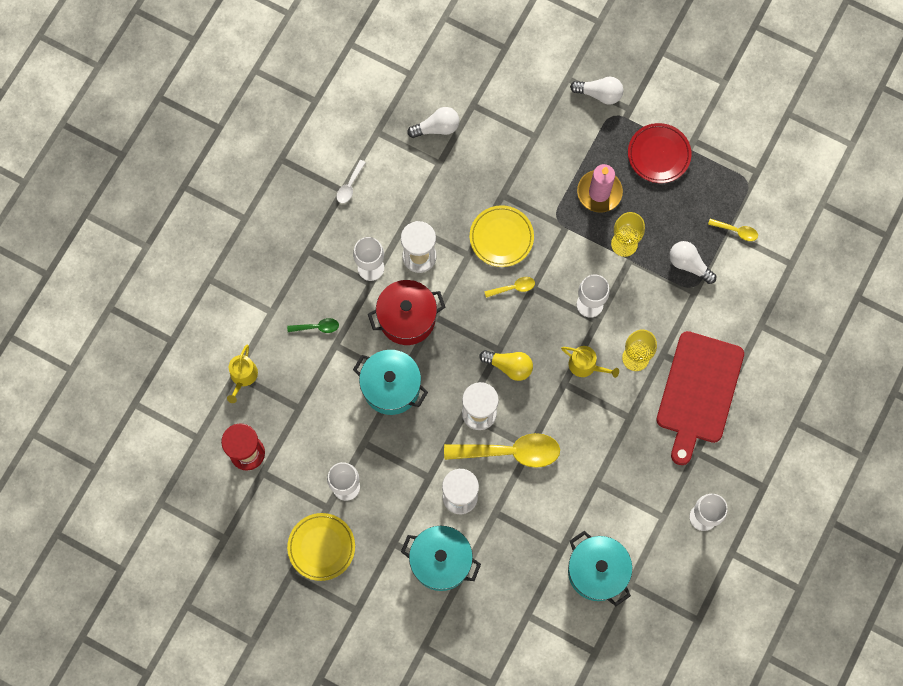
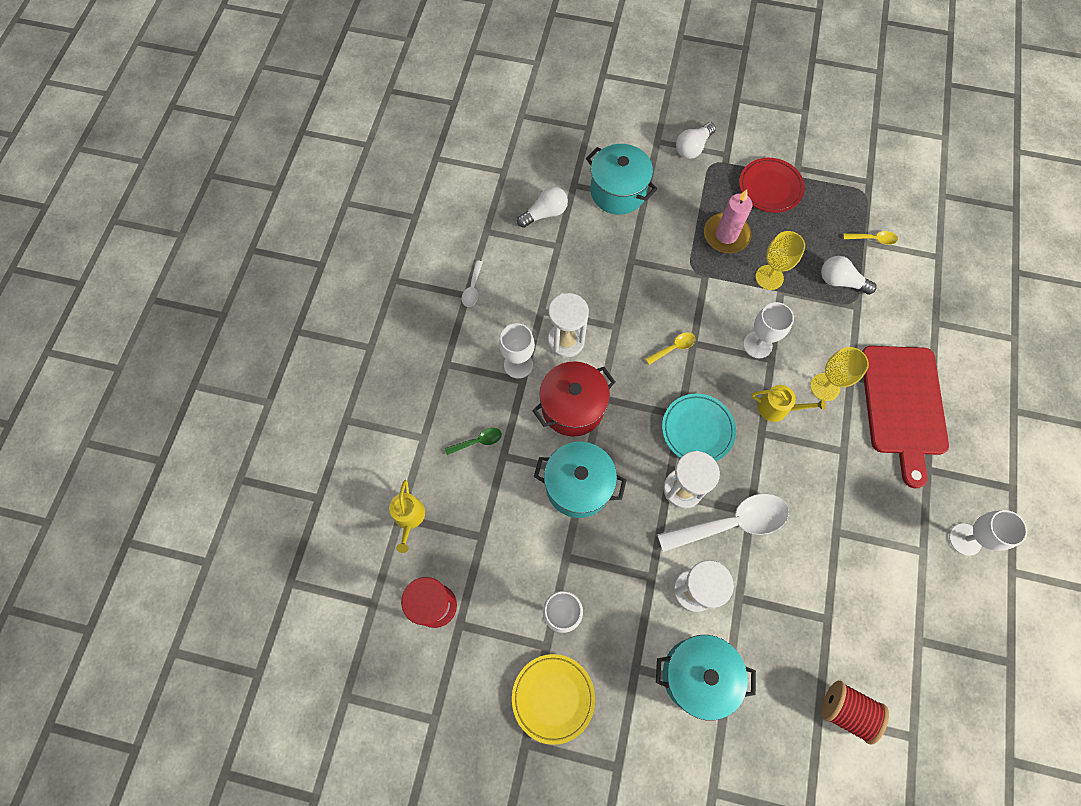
camera: 15 degrees left, 5 degrees down
(501, 237) = (644, 301): yellow plate -> none
(509, 366) = (697, 430): yellow light bulb -> turquoise plate
(510, 452) = (731, 523): yellow spoon -> white spoon
(549, 618) = (845, 710): none -> red spool
(597, 571) = (877, 636): turquoise pot -> turquoise pot (618, 192)
(599, 94) = (692, 148): white light bulb -> white light bulb turned 135 degrees clockwise

